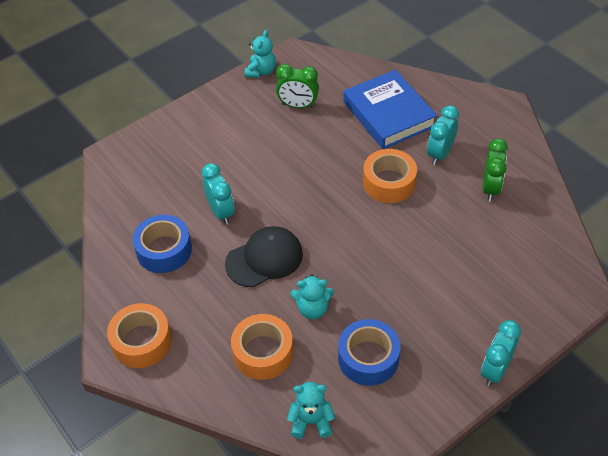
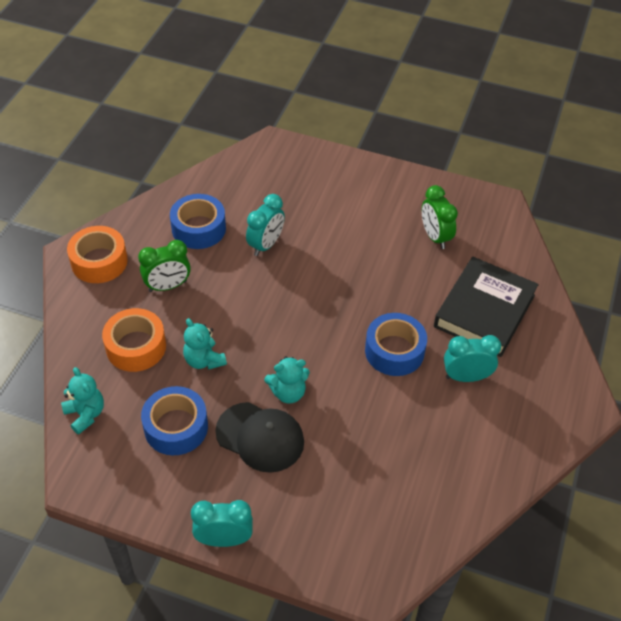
camera: 55 degrees right, 0 degrees up
(261, 71) = (454, 190): turquoise teddy bear -> turquoise teddy bear (288, 392)
(264, 259) = (236, 300): black cap -> black cap (260, 437)
(388, 114) = (484, 311): blue book -> black book
(389, 182) = (394, 351): orange tape -> blue tape
(490, 188) = (454, 441): green clock -> green clock (168, 286)

